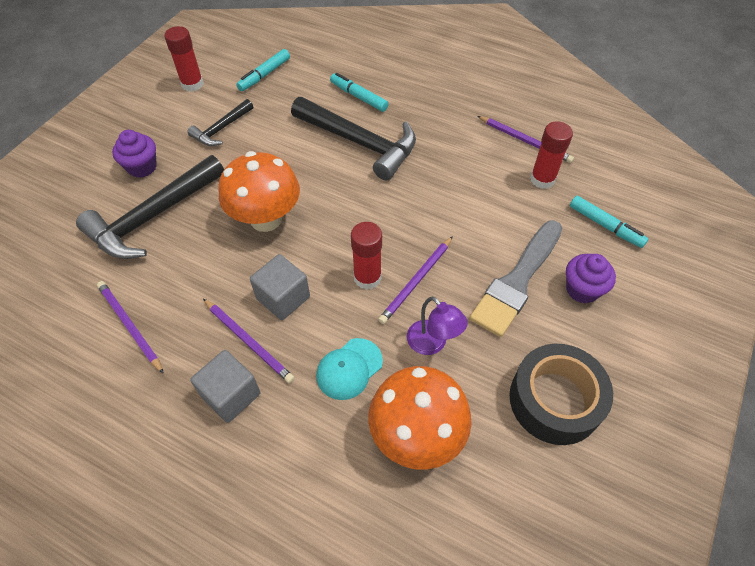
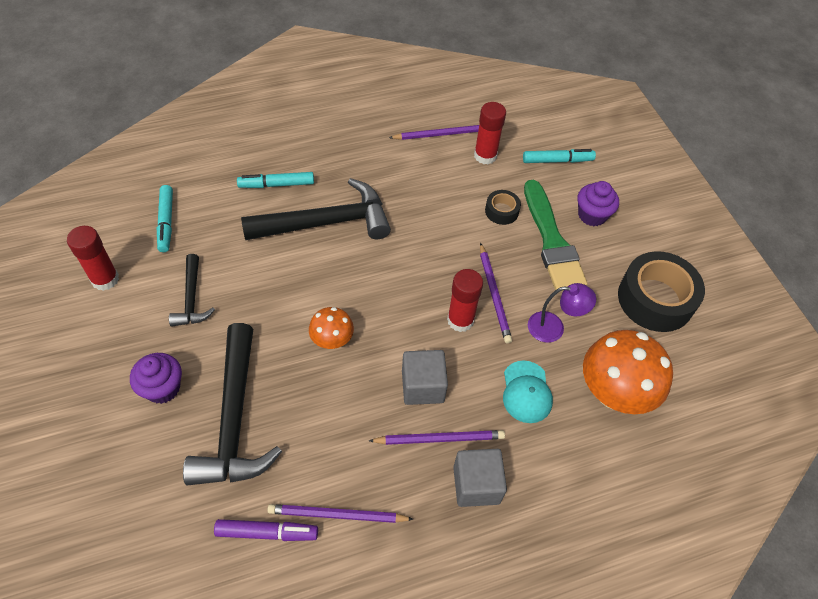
camera: 50 degrees left, 0 degrees up
(84, 297) = (267, 532): none -> purple marker
(266, 219) = (332, 341): orange mushroom -> orange mushroom, size x0.54
(502, 228) = (501, 211): none -> black tape
(517, 281) = (551, 241): grey brush -> green brush

